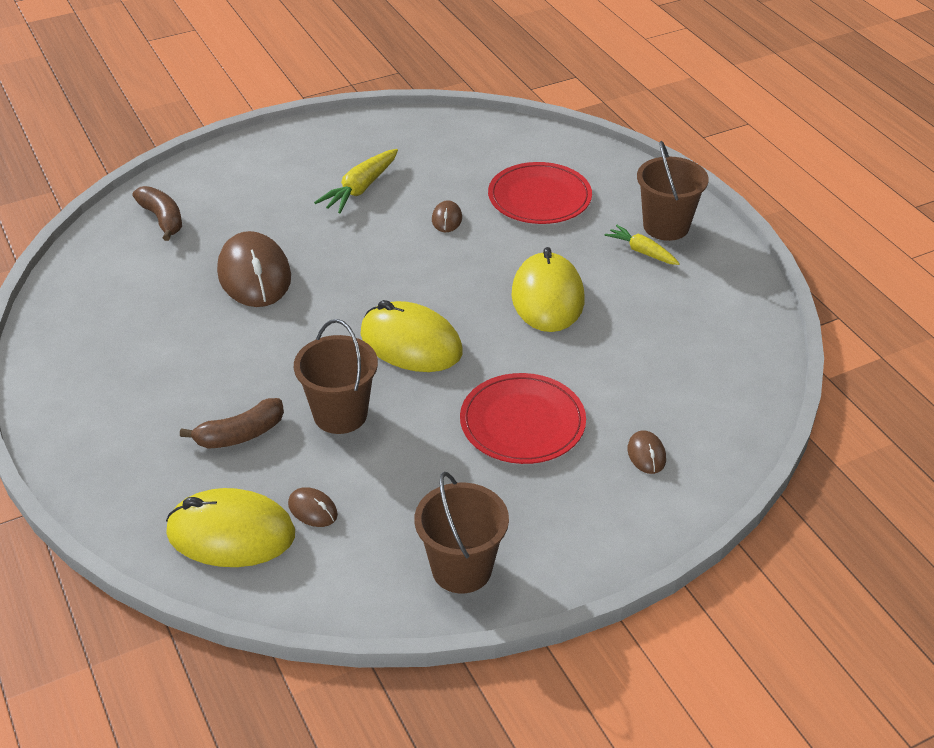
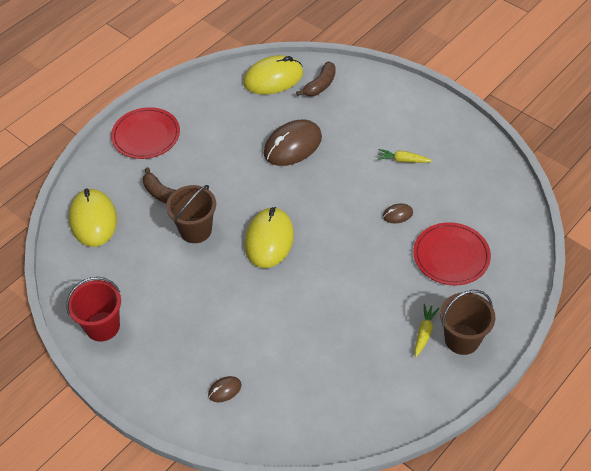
camera: 70 degrees right, 10 degrees up
(312, 509) = (121, 246): brown mouse -> none
(360, 189) = (402, 160): yellow carrot -> yellow carrot, size x0.66
(461, 569) = (102, 326): brown bucket -> red bucket
(522, 422) = (225, 317): red plate -> red plate (146, 135)
(547, 297) = (346, 294): yellow mouse -> yellow mouse (273, 78)

